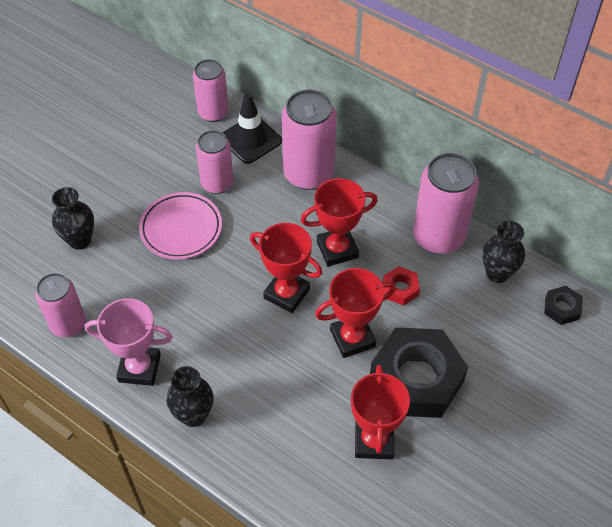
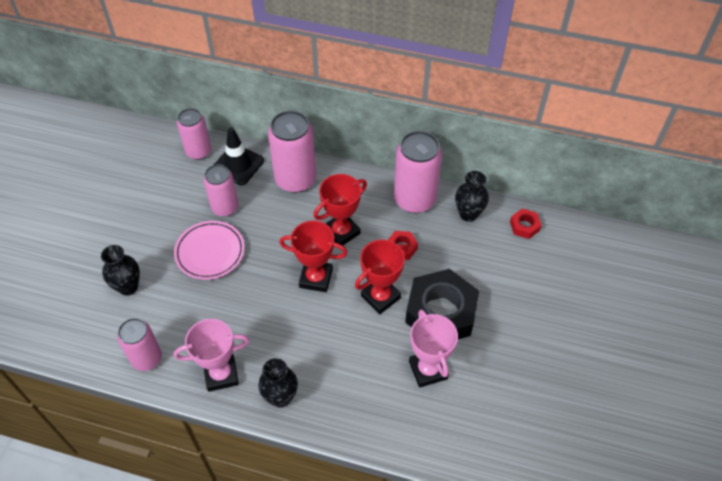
camera: 20 degrees left, 0 degrees up
(374, 441) = (428, 370): red trophy -> pink trophy
(561, 308) = (524, 226): black nut -> red nut

